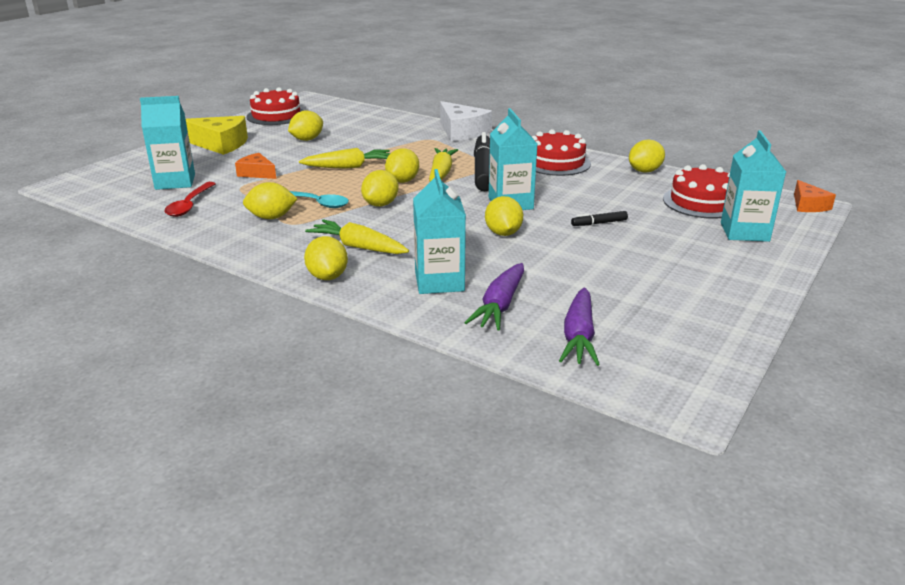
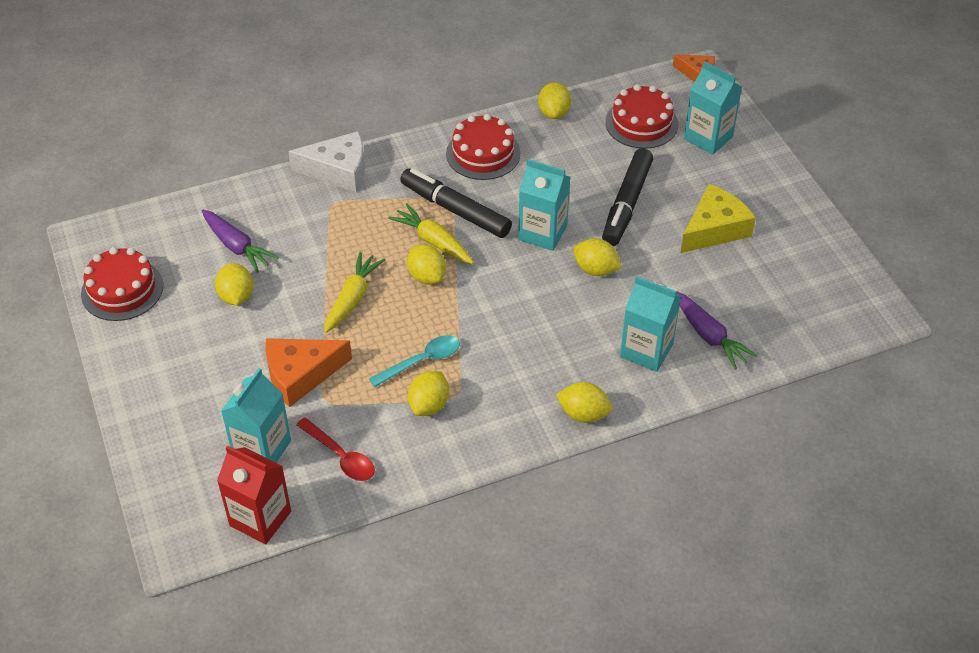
camera: 55 degrees left, 20 degrees up
(108, 199) = (260, 518): none -> red carton
(220, 144) = (175, 373): yellow cheese -> yellow cheese (714, 229)
(257, 173) = (301, 375): orange cheese -> orange cheese, size x1.69
(358, 247) = (544, 371): yellow carrot -> none
(380, 204) = (468, 317): yellow lemon -> none
(579, 337) = (780, 319): purple carrot -> purple carrot (237, 246)
(599, 223) = (626, 204): black marker -> black marker, size x2.28

